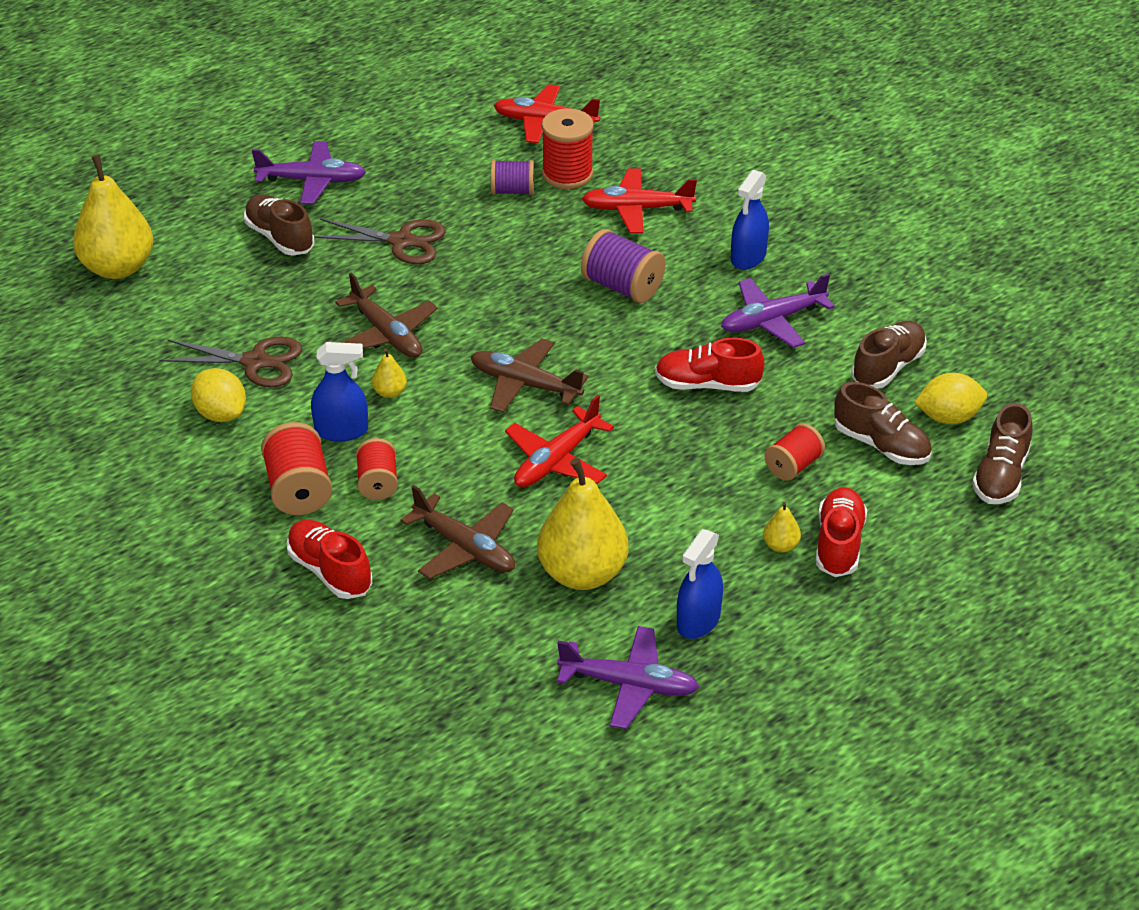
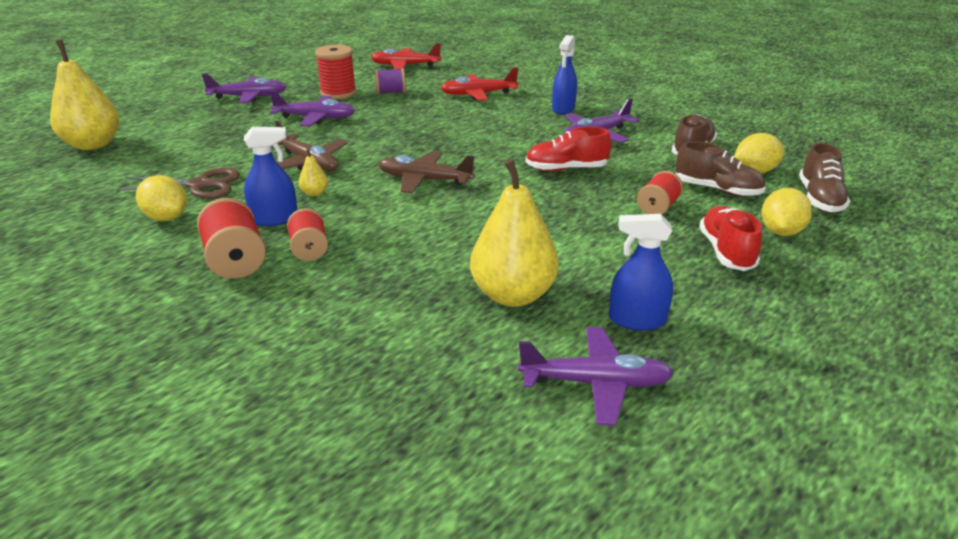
camera: 10 degrees left, 10 degrees down
(280, 238) = (224, 122): brown shoe -> none
(330, 571) = (267, 319): red shoe -> none
(401, 241) = (315, 118): brown scissors -> purple plane
(465, 548) = (397, 287): brown plane -> none
(556, 460) = (464, 221): red plane -> none
(567, 174) = (426, 84): red spool -> red spool (338, 93)
(622, 287) = (482, 127): purple spool -> none
(698, 621) = (637, 320): blue spray bottle -> blue spray bottle turned 75 degrees clockwise
(780, 546) = (678, 257): yellow pear -> none
(919, 522) = (780, 232): none -> yellow lemon

